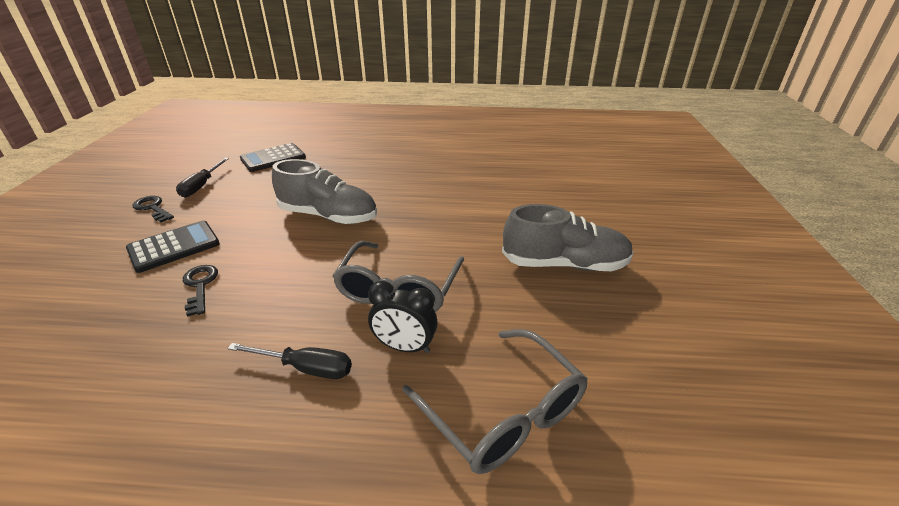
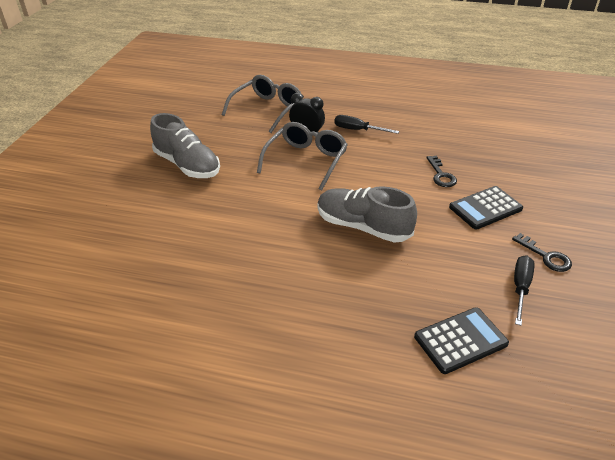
camera: 170 degrees left, 5 degrees up
(503, 413) = (268, 109): grey glasses -> grey glasses turned 60 degrees clockwise
(564, 264) = (187, 165): grey shoe -> grey shoe turned 150 degrees counterclockwise

